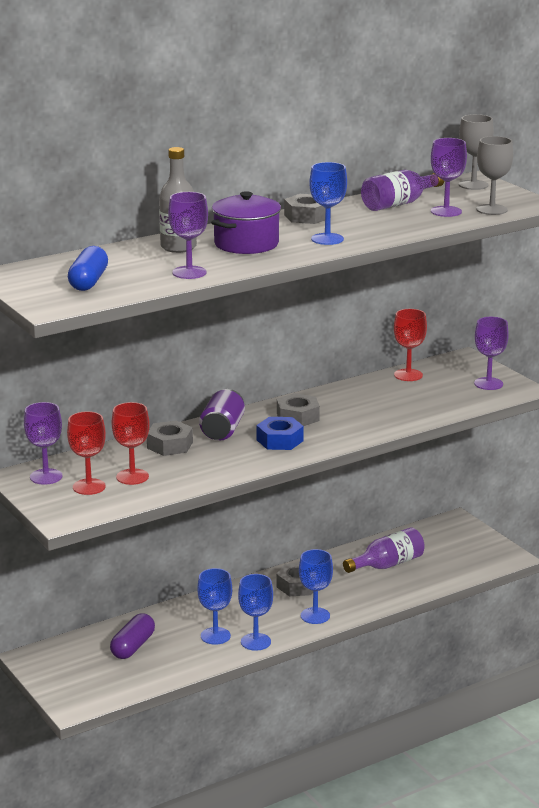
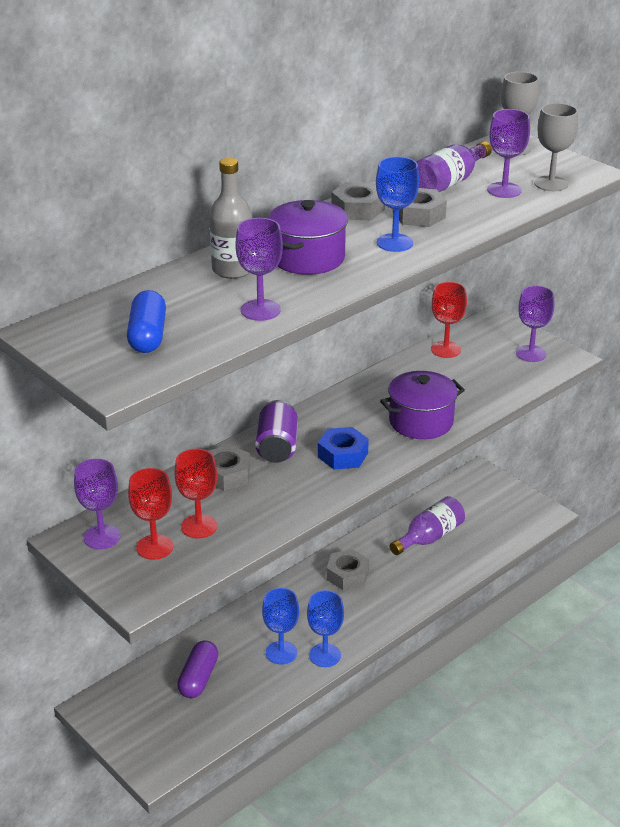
camera: 10 degrees left, 10 degrees up
(297, 417) = (351, 419): grey nut -> grey nut (419, 215)
(315, 616) = (376, 613): blue goblet -> none
(361, 423) = (421, 421): none -> purple pot

